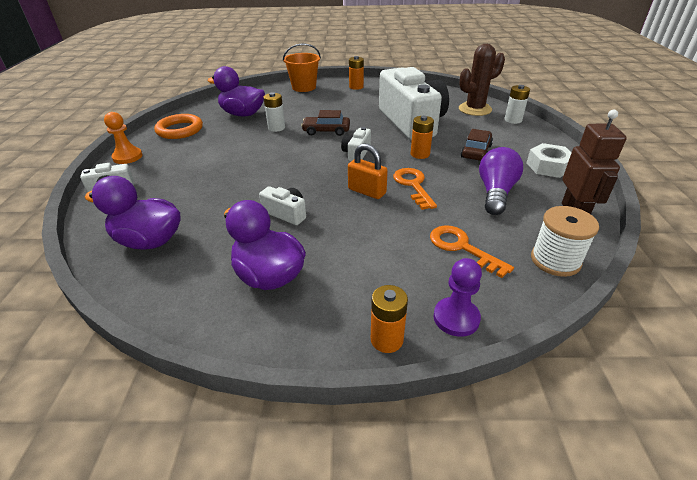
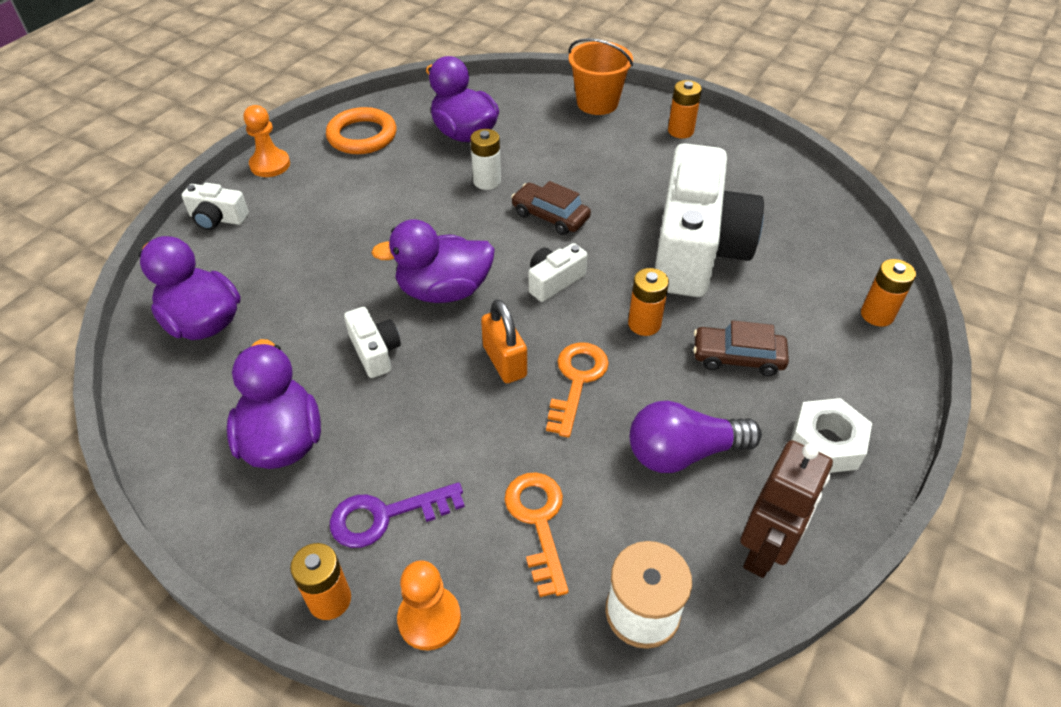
camera: 30 degrees right, 10 degrees up
(300, 175) = (444, 290): none -> purple duck
(376, 283) = (386, 516): none -> purple key
(456, 318) = (429, 619): purple pawn -> orange pawn
(475, 109) = (834, 262): brown cactus -> none
(476, 151) = (737, 357): brown car -> brown car turned 135 degrees counterclockwise
(495, 193) = (683, 452): purple light bulb -> purple light bulb turned 150 degrees counterclockwise
(513, 120) = (877, 315): white battery -> orange battery

